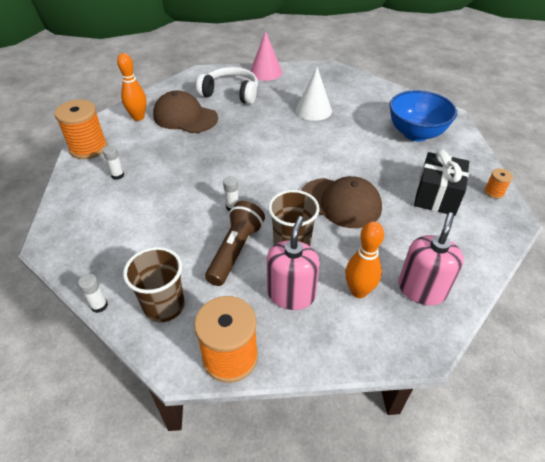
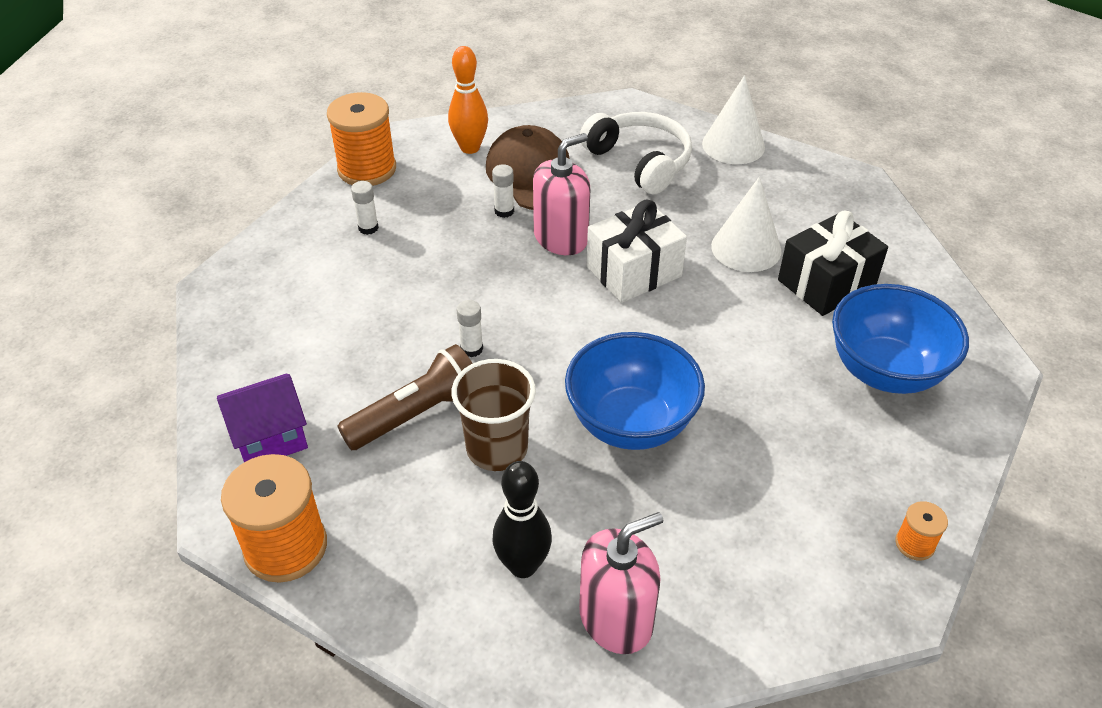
camera: 35 degrees right, 0 degrees up
(99, 305) = (204, 396): white glue stick -> white glue stick (504, 211)
(164, 306) = (270, 438): brown cup -> purple house
(266, 72) = (733, 145): pink cone -> white cone
(275, 139) = (633, 271): none -> white gift
(291, 294) = (431, 515): pink soap dispenser -> pink soap dispenser (561, 238)
(340, 203) = (631, 423): brown cap -> blue bowl
(358, 291) = (523, 566): orange bowling pin -> black bowling pin
(437, 196) = (801, 495): black gift -> black gift (826, 283)

